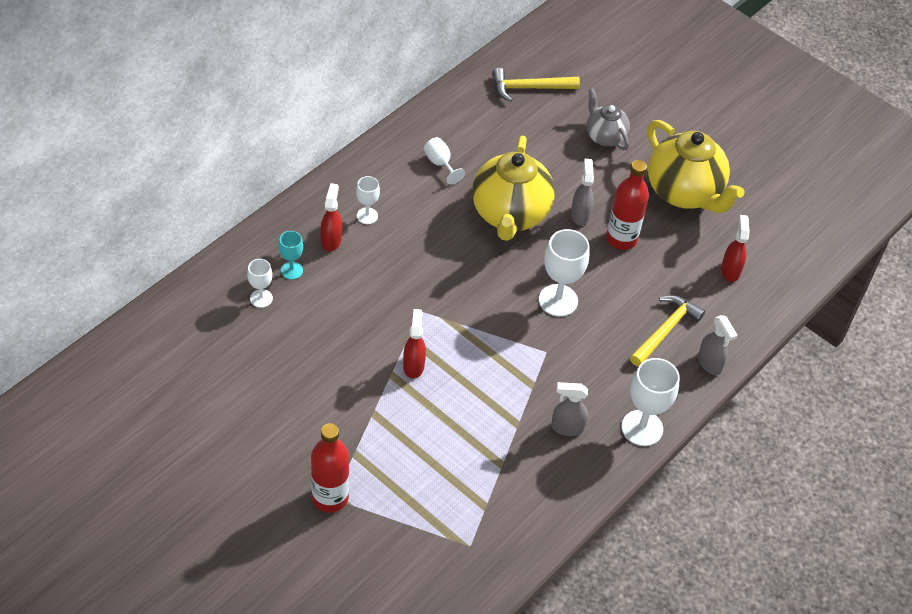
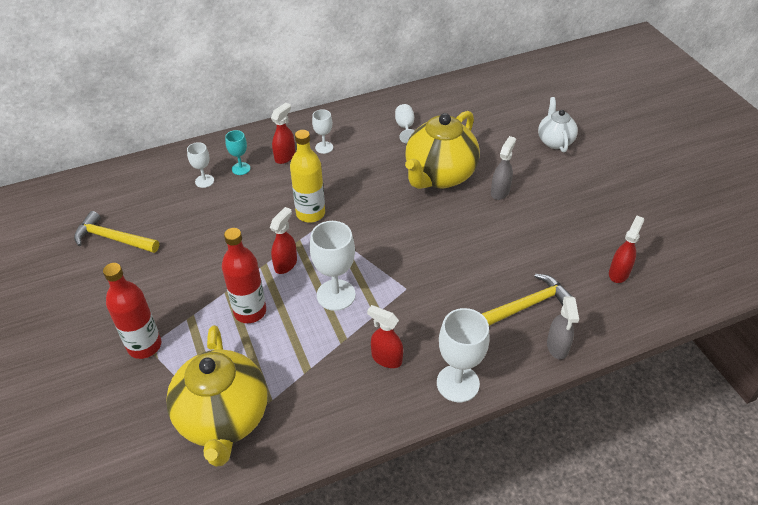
camera: 30 degrees right, 5 degrees down
(403, 301) = (310, 213): none -> yellow bottle
(529, 88) = (509, 94): yellow hammer -> yellow hammer (113, 238)
(558, 300) = (441, 251): white goblet -> white goblet (336, 295)
(567, 427) = (386, 358): grey spray bottle -> red spray bottle
(605, 136) = (555, 141): grey teapot -> white teapot
(621, 239) = (527, 219): red bottle -> red bottle (250, 311)
(684, 193) = (605, 199): yellow teapot -> yellow teapot (223, 419)

